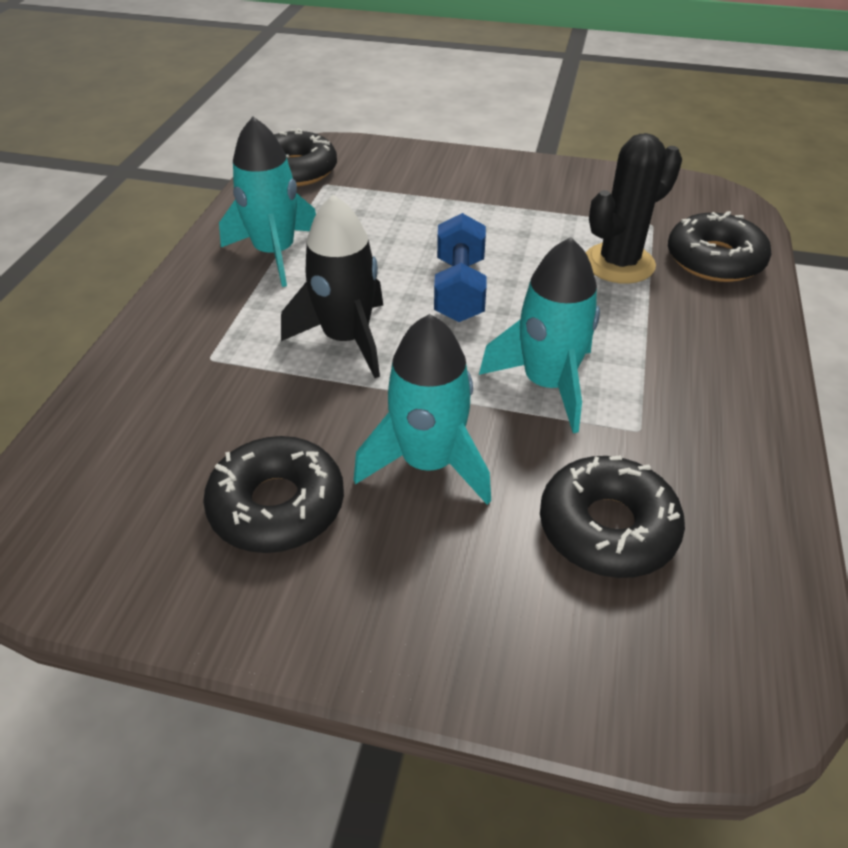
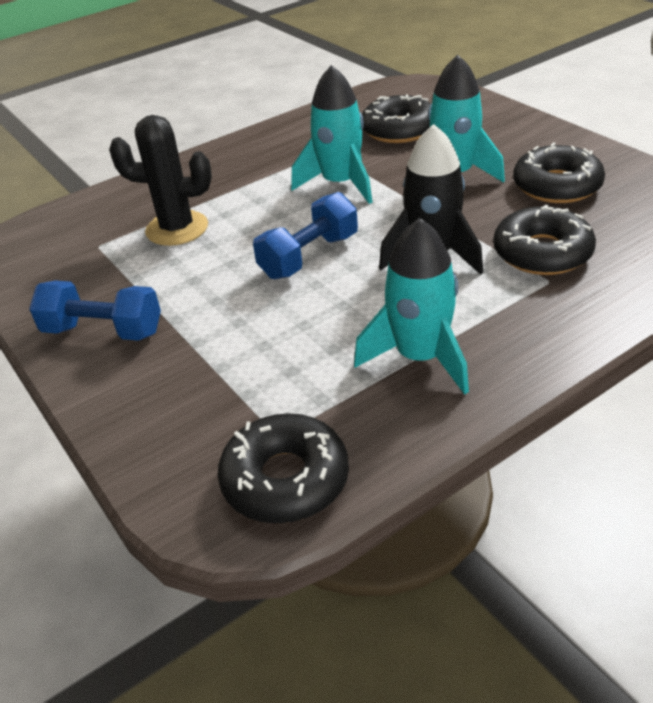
camera: 135 degrees left, 5 degrees down
(524, 182) = (103, 331): none -> blue dumbbell
(714, 260) = (119, 206): black donut -> black donut (542, 253)

